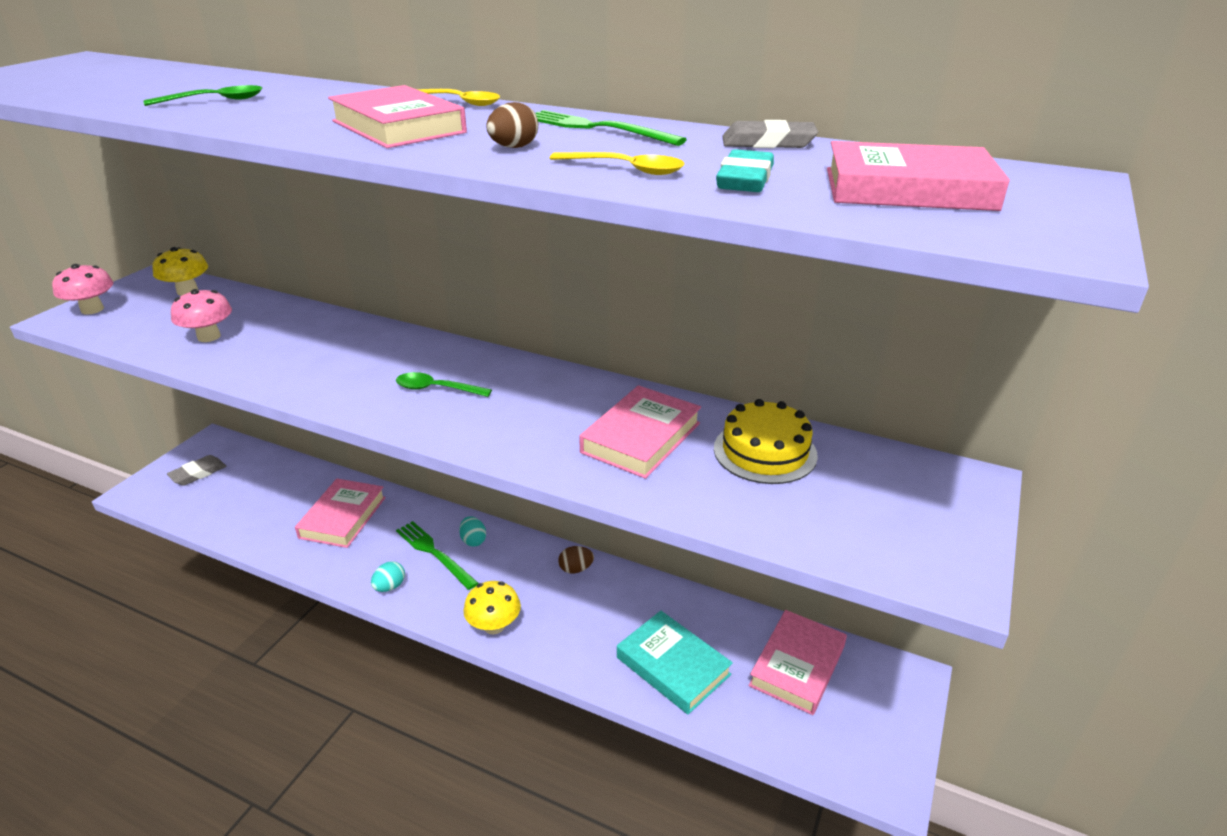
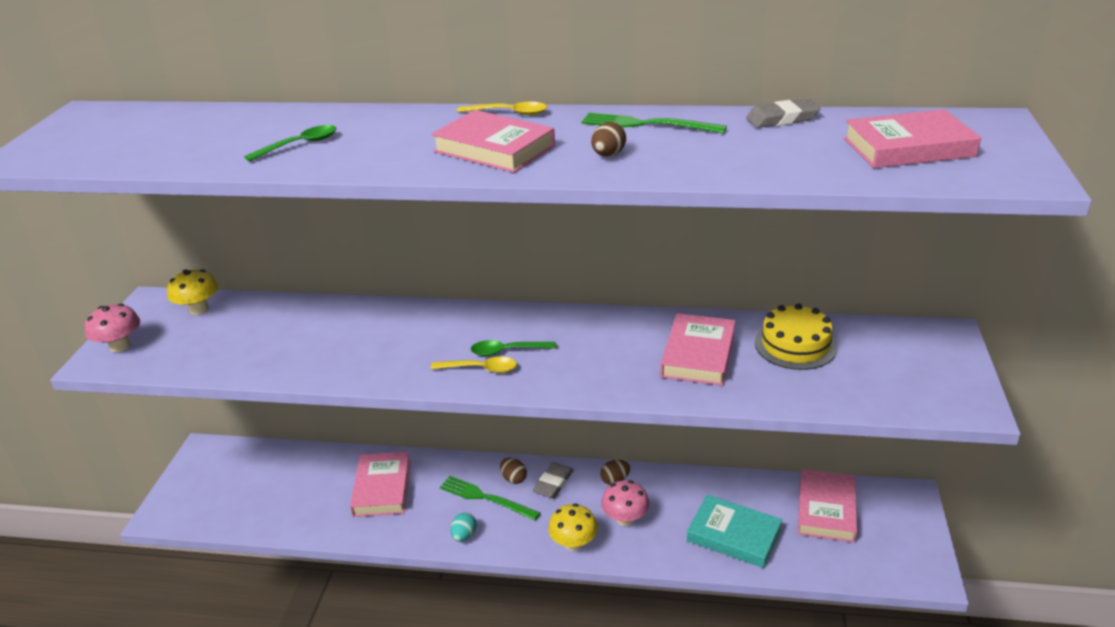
camera: 15 degrees left, 0 degrees up
(198, 473) = (212, 483): grey eraser -> grey eraser (553, 483)
(209, 337) = (262, 348): pink mushroom -> pink mushroom (625, 519)
(473, 540) = (514, 479): turquoise egg -> brown egg
(625, 169) = (711, 162): yellow spoon -> yellow spoon (480, 369)
(745, 179) = (799, 157): turquoise eraser -> none

